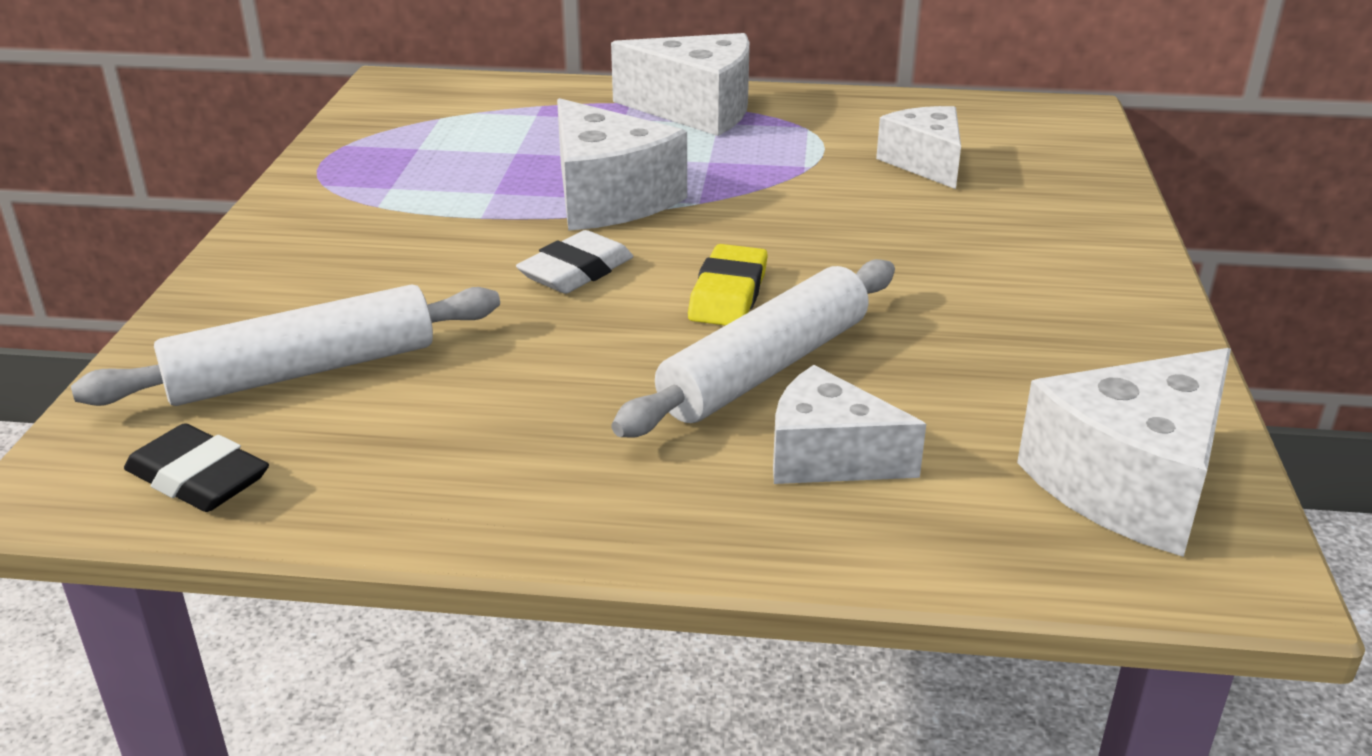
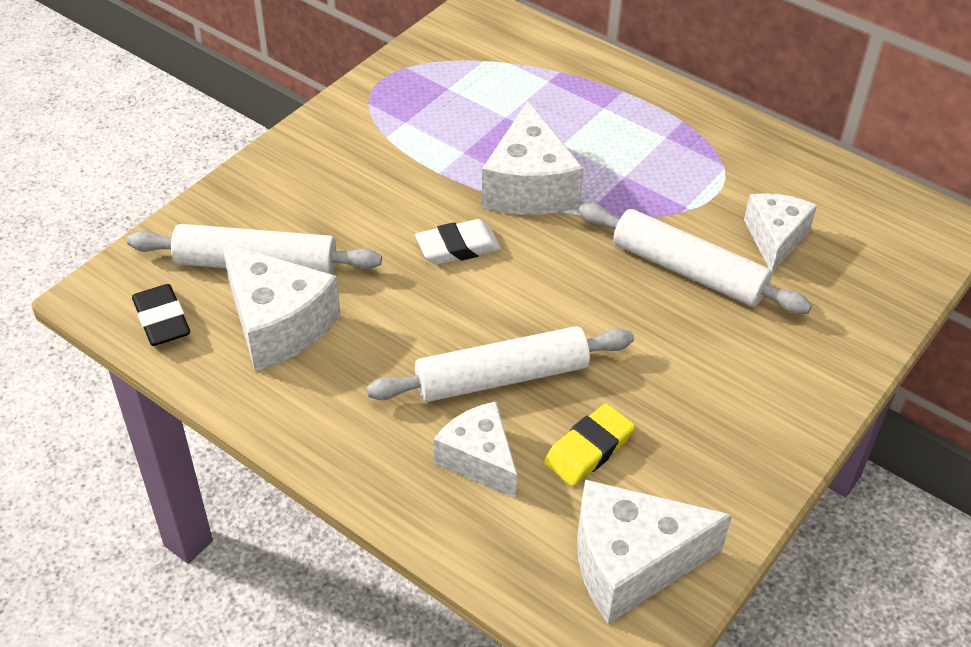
camera: 30 degrees right, 15 degrees up
(697, 110) = (662, 117): white cheese -> white cheese (277, 324)
(728, 294) = (531, 307): yellow eraser -> yellow eraser (588, 449)
(868, 211) = (688, 270): none -> white rolling pin

